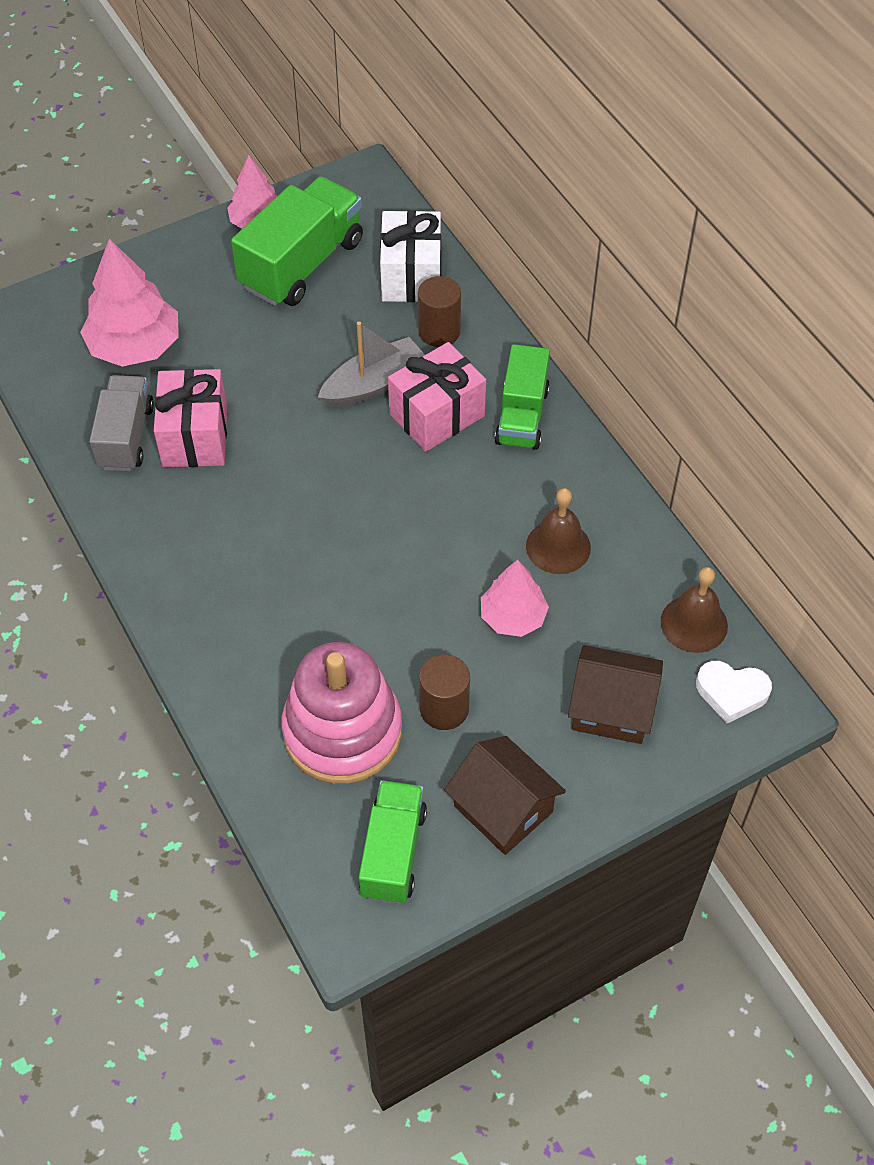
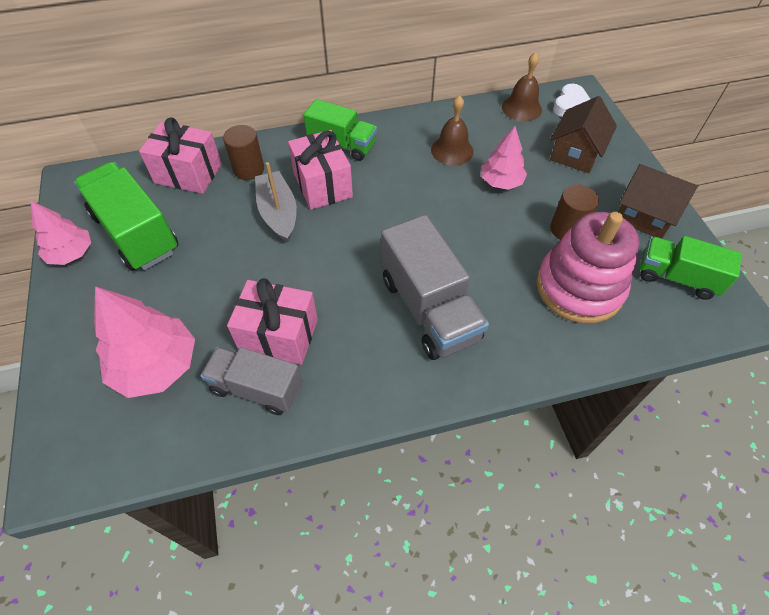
camera: 75 degrees left, 0 degrees up
(266, 570) = (429, 308): none -> grey truck
(411, 276) = (188, 173): white gift -> pink gift
(503, 809) = (644, 216): brown house -> brown house turned 60 degrees clockwise

